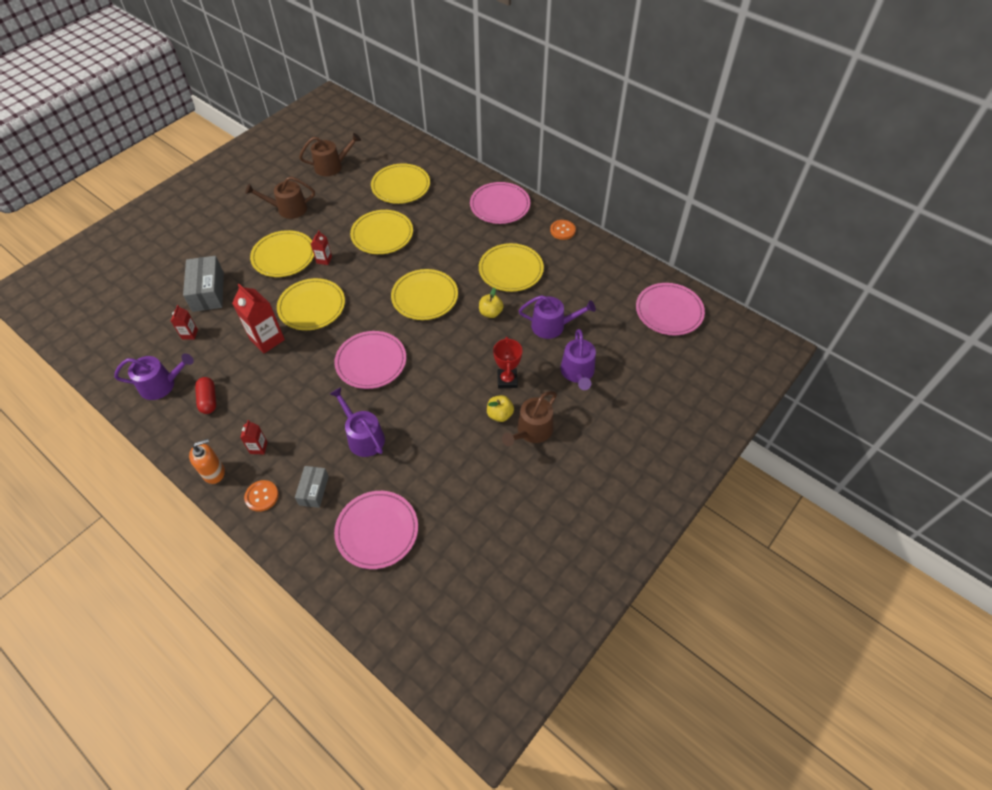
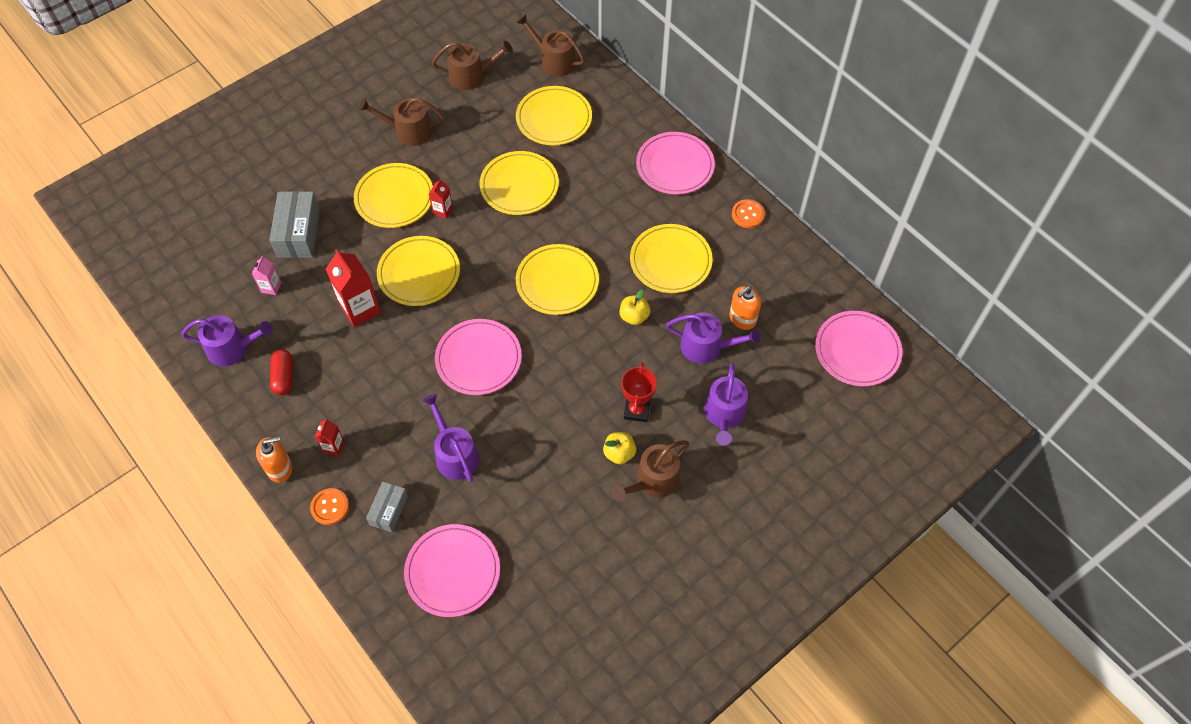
camera: 10 degrees right, 5 degrees up
(189, 334) = (271, 287): red carton -> pink carton
(393, 149) = (554, 61): none -> brown watering can
(575, 302) = (742, 319): none -> orange soap dispenser

